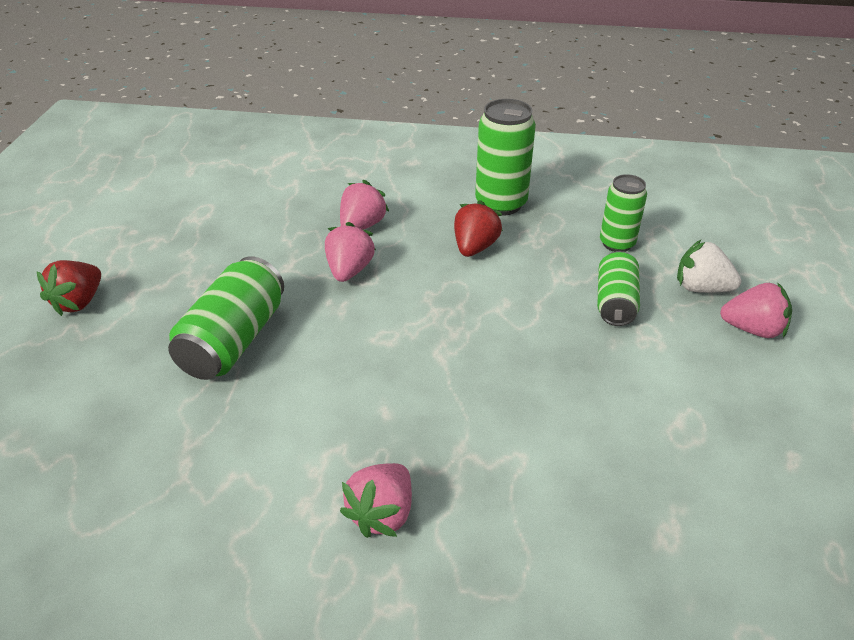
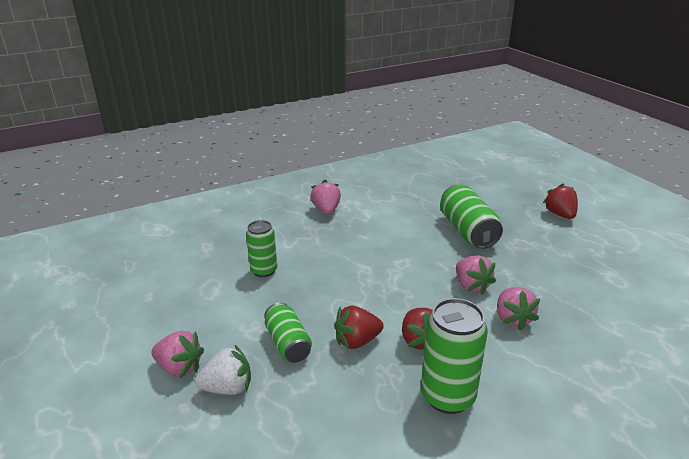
camera: 145 degrees right, 10 degrees down
(538, 273) = (357, 341): none -> red strawberry
(617, 243) = (318, 401): green can -> green can (264, 271)
(752, 329) = (179, 367): pink strawberry -> pink strawberry turned 135 degrees counterclockwise

